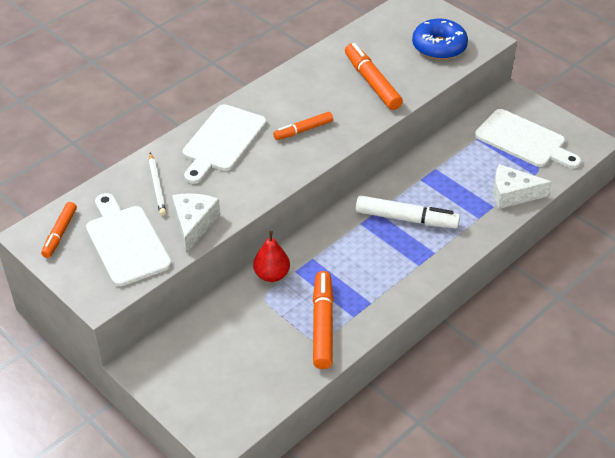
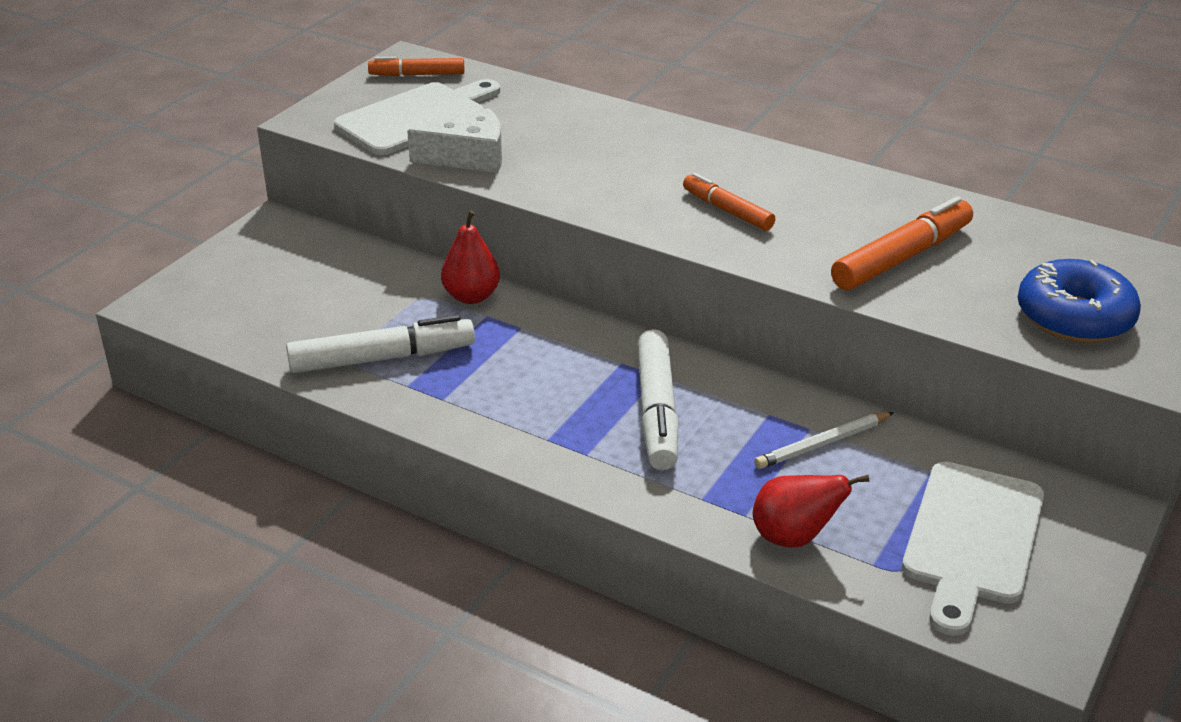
camera: 75 degrees right, 10 degrees down
(157, 186) = (535, 119): white pencil -> white pencil (822, 444)
(222, 141) = (657, 149): white cutting board -> none
(322, 325) = (382, 358): orange marker -> white marker
(512, 194) = (794, 537): white cheese -> red pear

